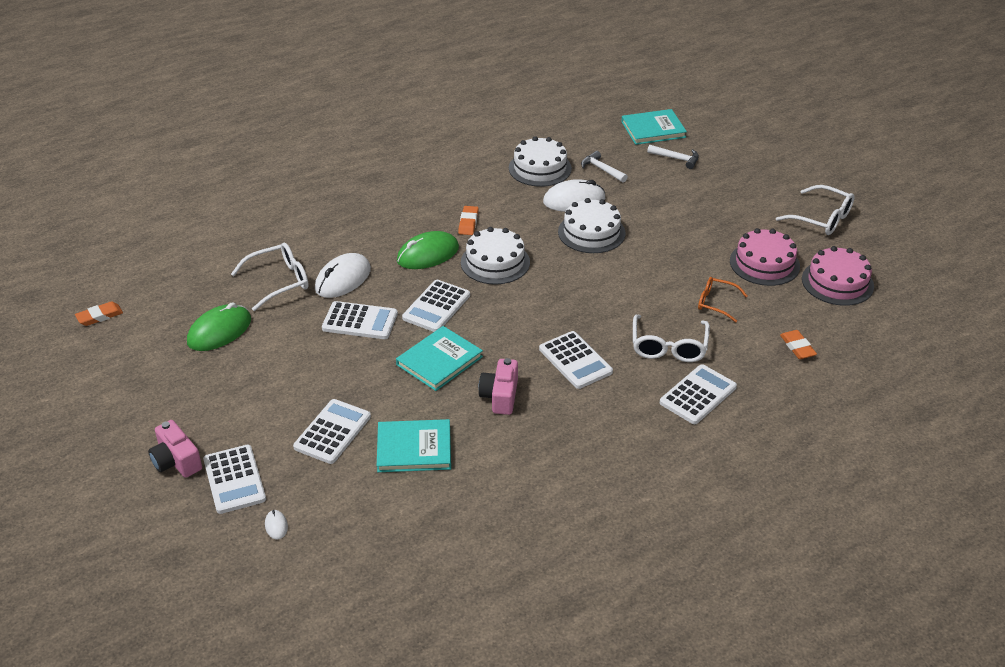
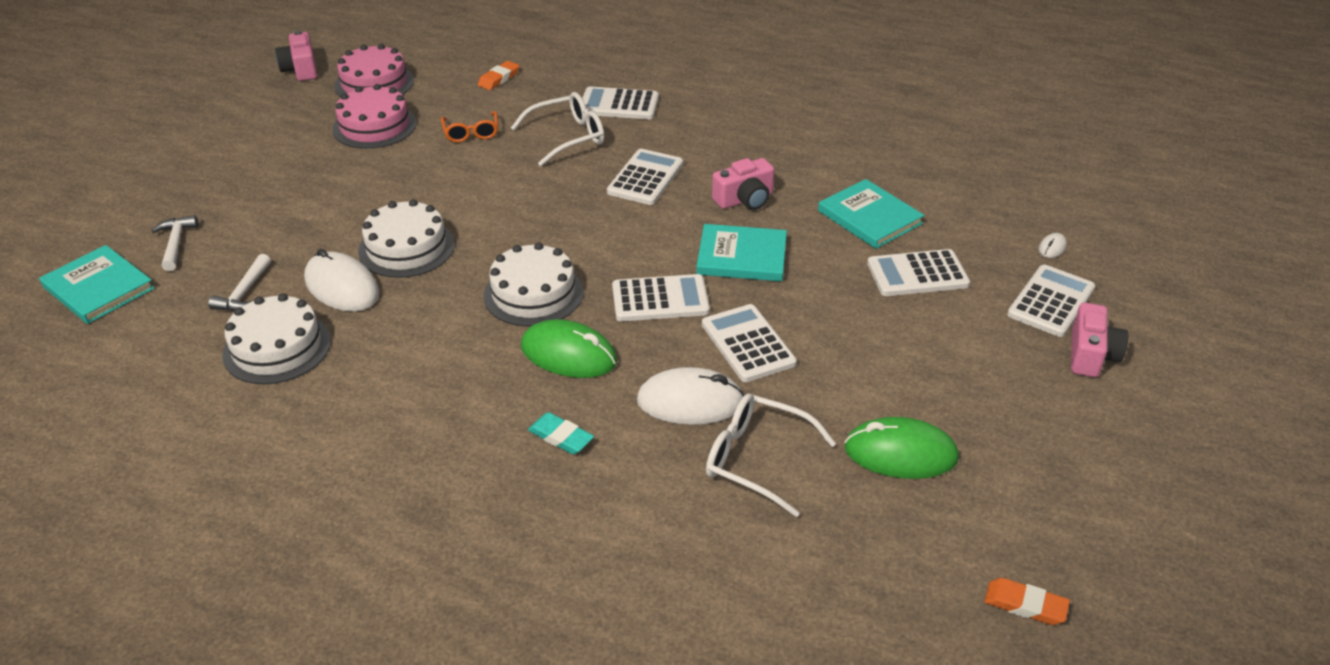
camera: 125 degrees left, 0 degrees up
(371, 229) = (561, 437): none -> turquoise eraser
(468, 223) = (468, 352): orange eraser -> none
(822, 218) = (256, 116): white glasses -> none
(889, 255) = (301, 69): none -> pink camera

